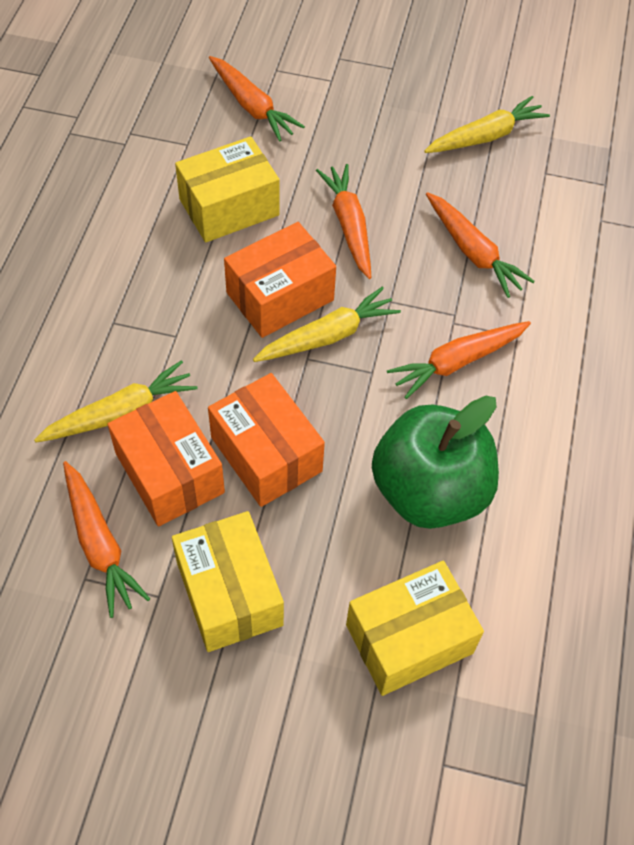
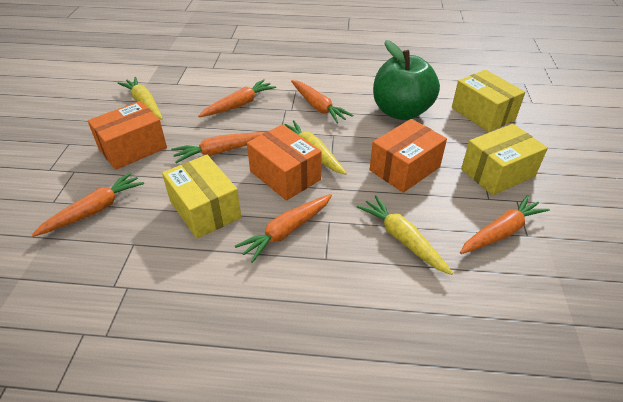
camera: 95 degrees left, 15 degrees down
(169, 288) = (287, 231): none -> orange carrot
(169, 473) = (436, 208): orange box -> orange box (133, 148)

